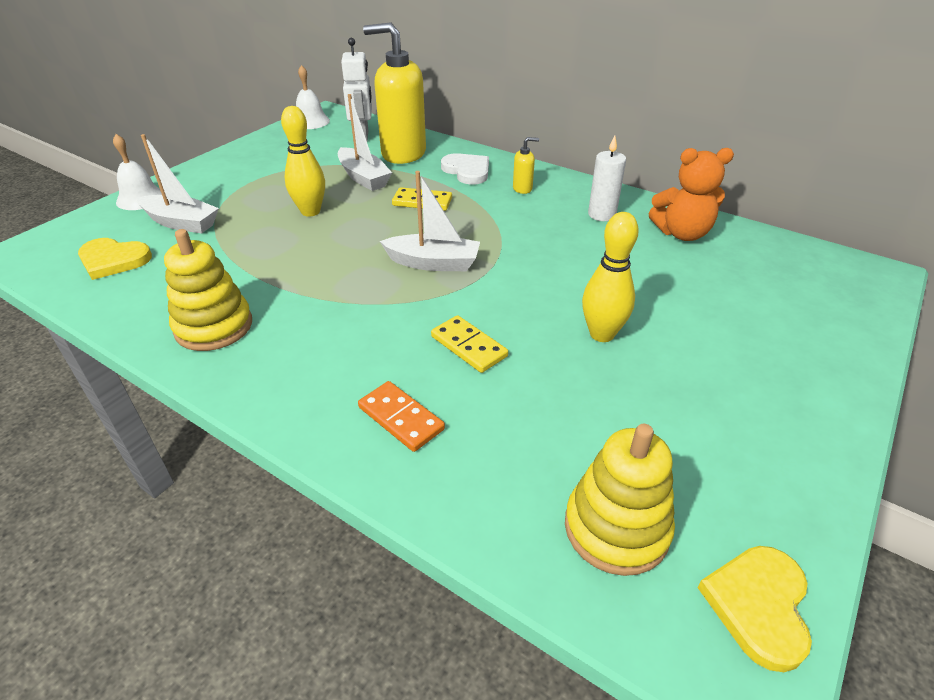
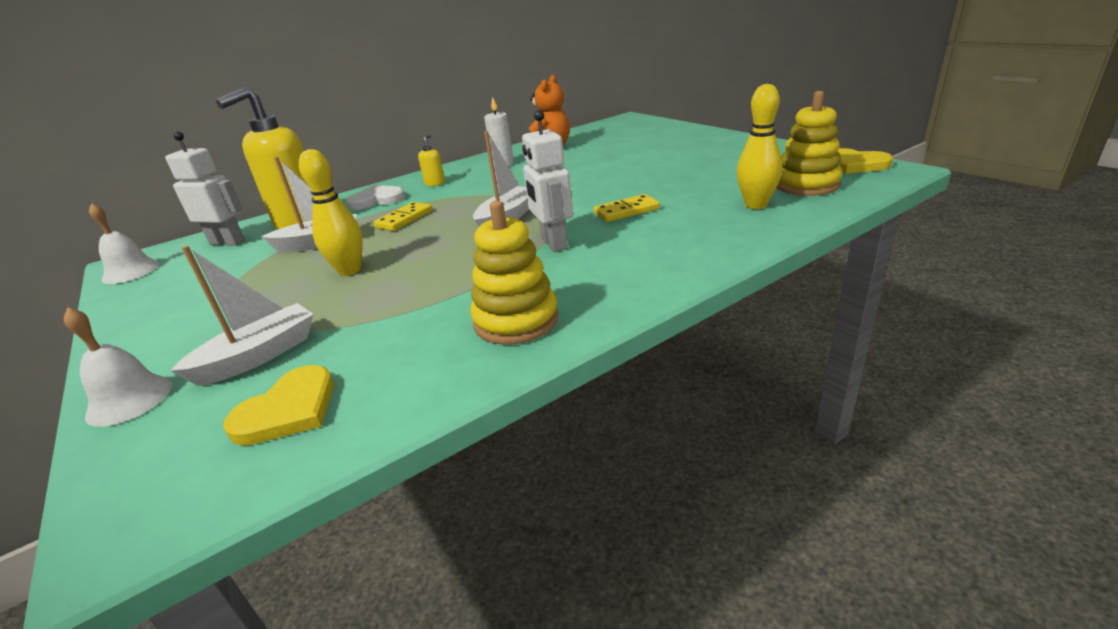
camera: 65 degrees left, 10 degrees down
(372, 310) = (553, 243): none -> white robot
(400, 418) = (696, 236): orange domino -> none
(602, 334) = (639, 175): yellow bowling pin -> yellow bowling pin (756, 205)

